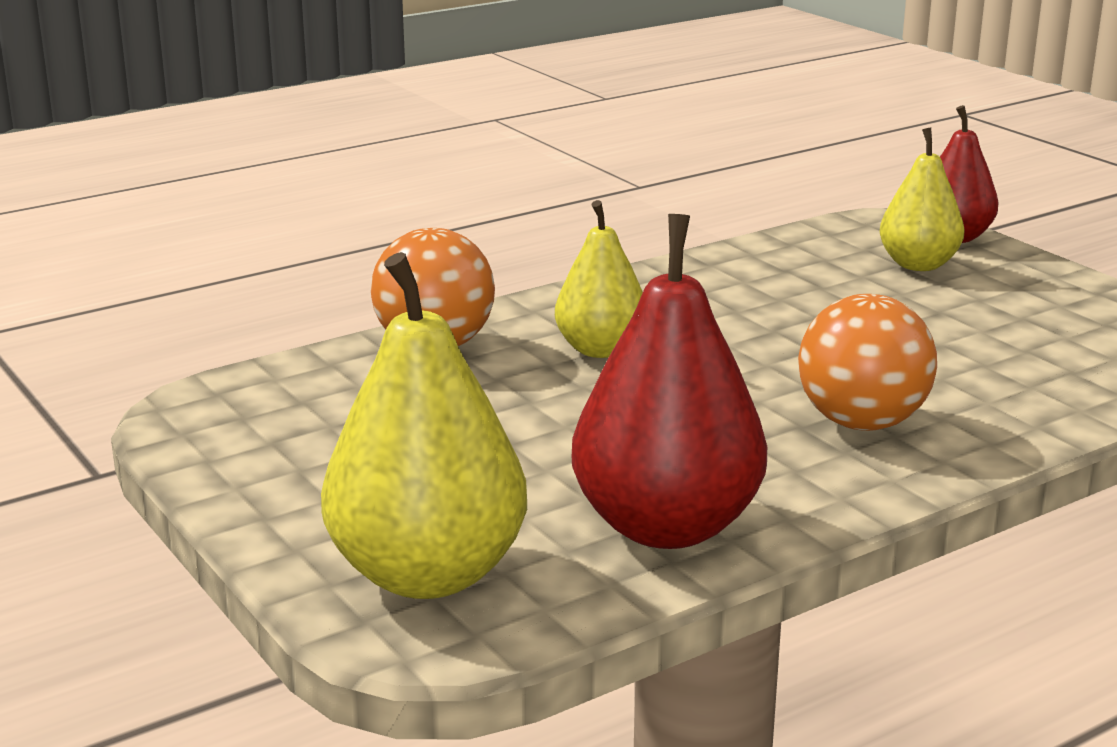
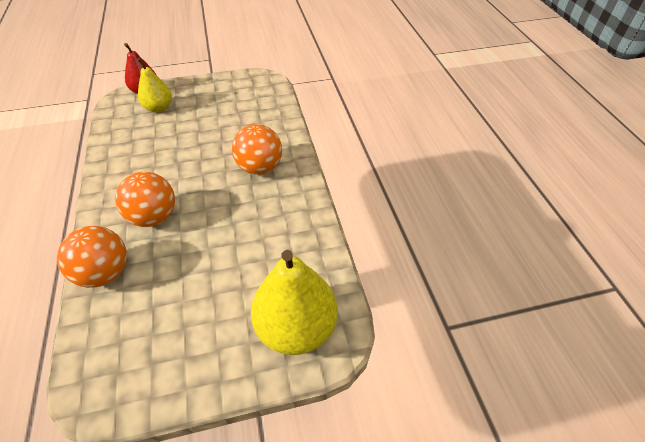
camera: 70 degrees left, 25 degrees up
(600, 349) = (154, 217): yellow pear -> orange ball
(666, 526) = (298, 243): red pear -> none

